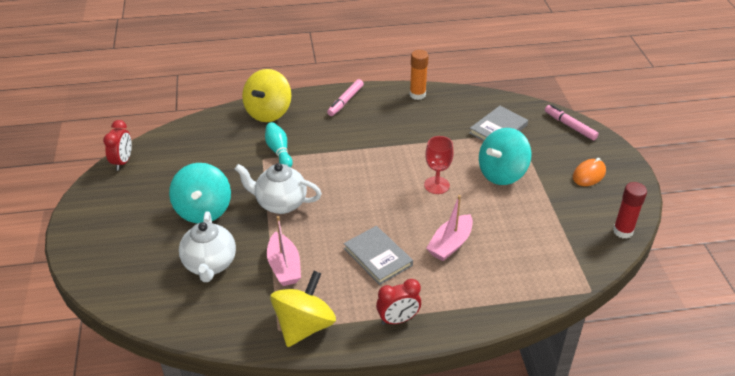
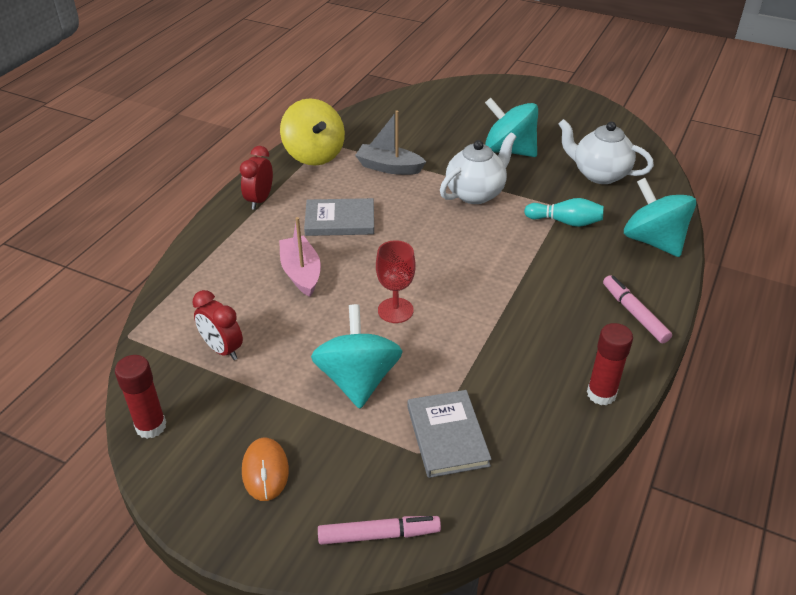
camera: 125 degrees right, 0 degrees up
(123, 162) = (626, 129): red clock -> red clock (222, 349)
(210, 265) = (433, 134): white teapot -> white teapot (599, 174)
(268, 112) = (653, 241): yellow spinning top -> turquoise spinning top
(284, 267) = (389, 167): pink boat -> grey boat
(417, 95) = (601, 394): orange glue stick -> red glue stick

